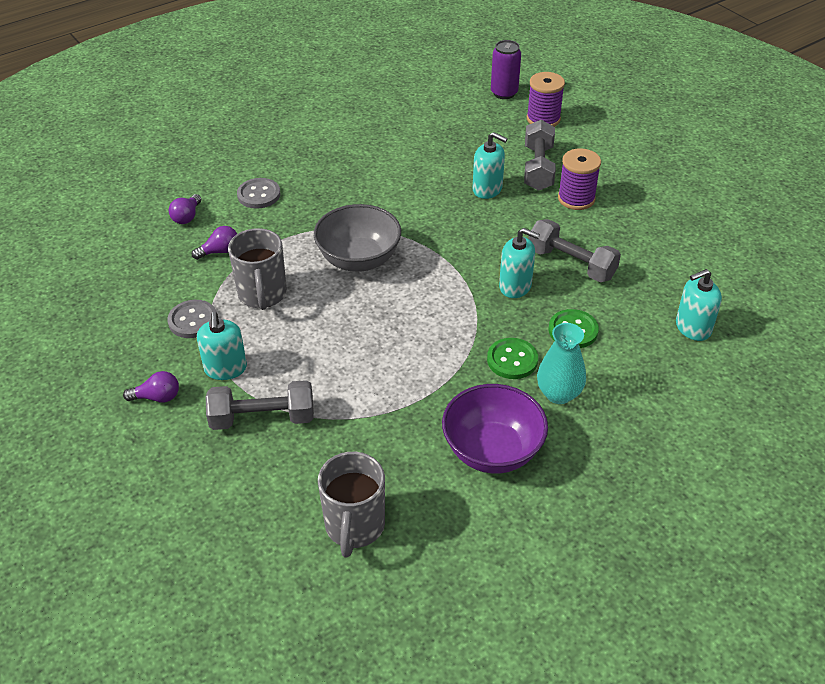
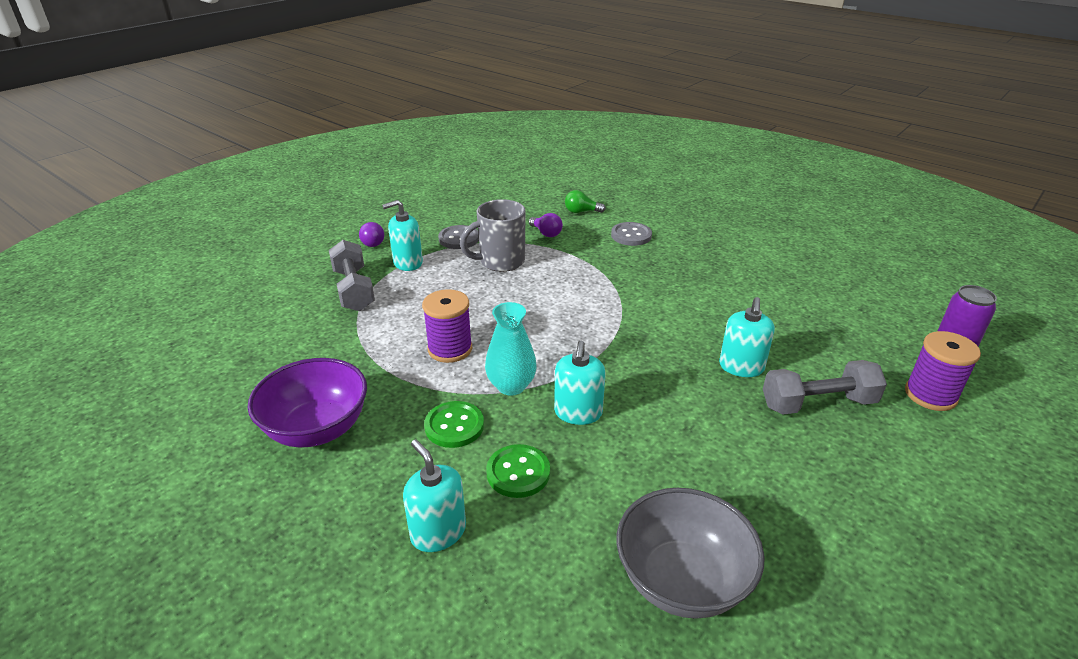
camera: 75 degrees right, 10 degrees down
(187, 217) = (581, 212): purple light bulb -> green light bulb
(354, 526) = (230, 357): grey mug -> none
(359, 259) = (570, 301): grey bowl -> grey bowl (681, 580)
(559, 394) = (407, 472): turquoise vase -> turquoise vase (511, 386)
(571, 264) = (643, 457): grey dumbbell -> none
(576, 199) = (780, 447): purple spool -> purple spool (450, 349)
(693, 328) = (566, 609): turquoise soap dispenser -> turquoise soap dispenser (438, 532)

